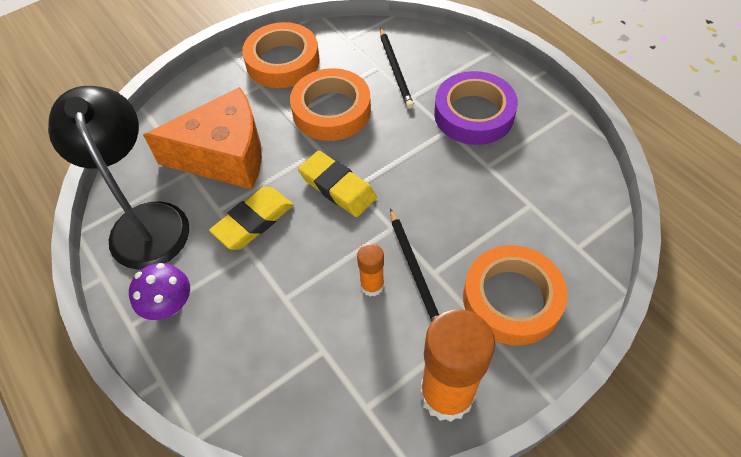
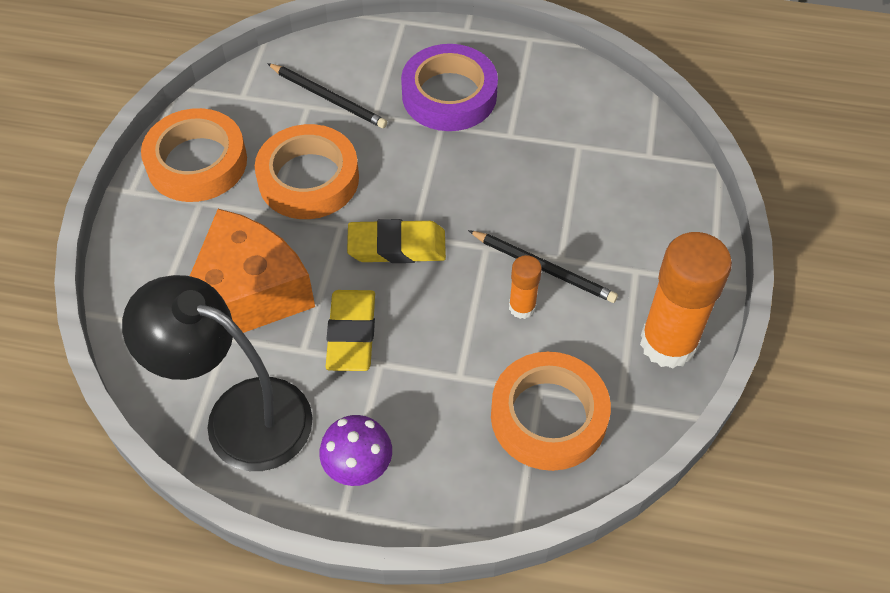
camera: 45 degrees left, 0 degrees up
(511, 299) = (641, 233): orange tape -> orange tape (548, 416)

